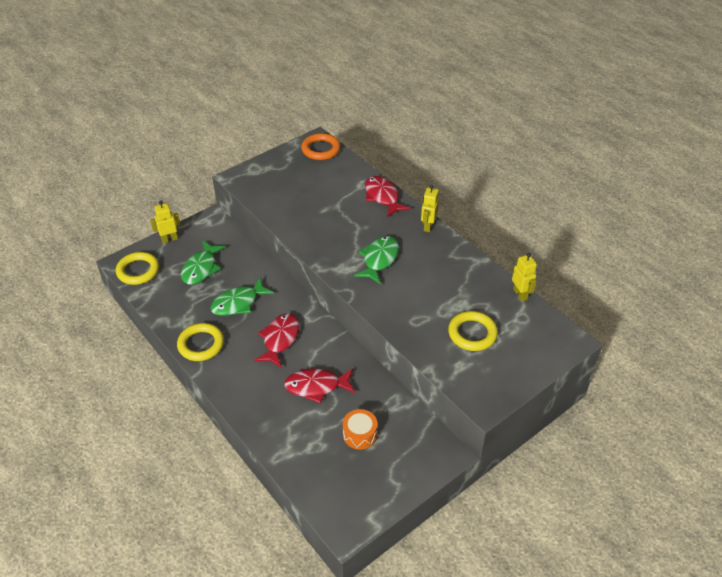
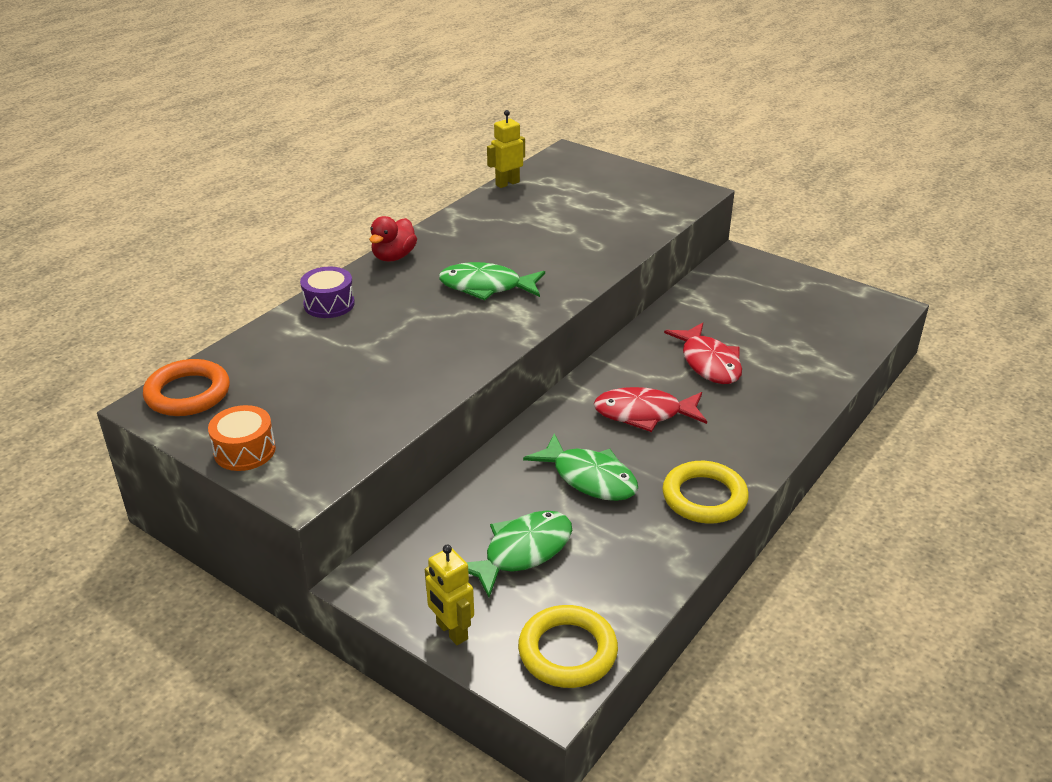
camera: 105 degrees left, 10 degrees down
(201, 268) = (522, 552): green fish -> green fish turned 45 degrees counterclockwise
(360, 434) = (758, 317): orange drum -> orange drum (244, 451)
(383, 197) = (329, 304): red fish -> purple drum
(428, 226) = (394, 257): yellow robot -> red duck
(472, 333) = (593, 207): yellow ring -> none

